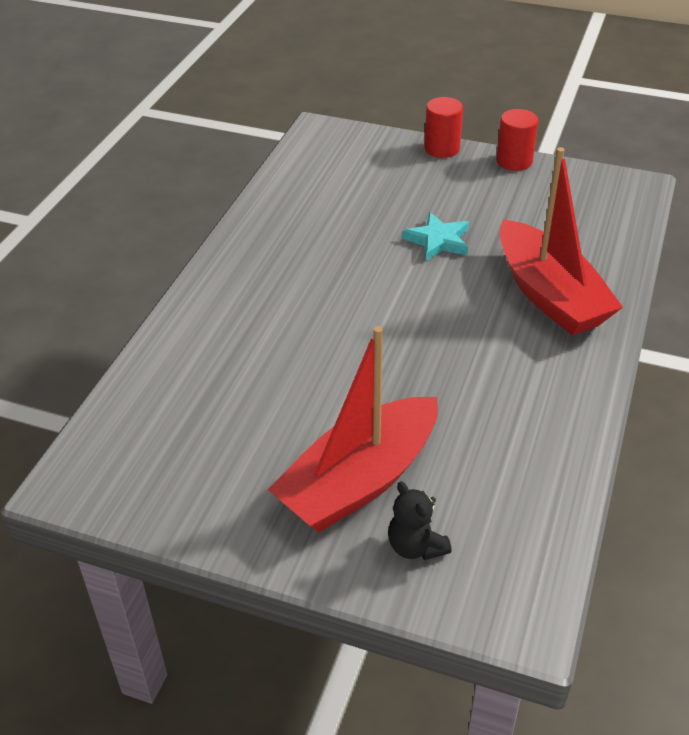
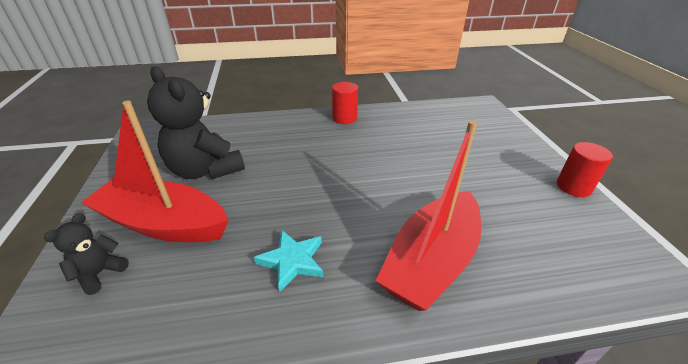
camera: 60 degrees right, 5 degrees down
(264, 424) = (205, 170): none -> black teddy bear
(438, 240) = (434, 180): turquoise star -> turquoise star (292, 261)
(442, 148) = (535, 150): red cylinder -> red cylinder (344, 118)

